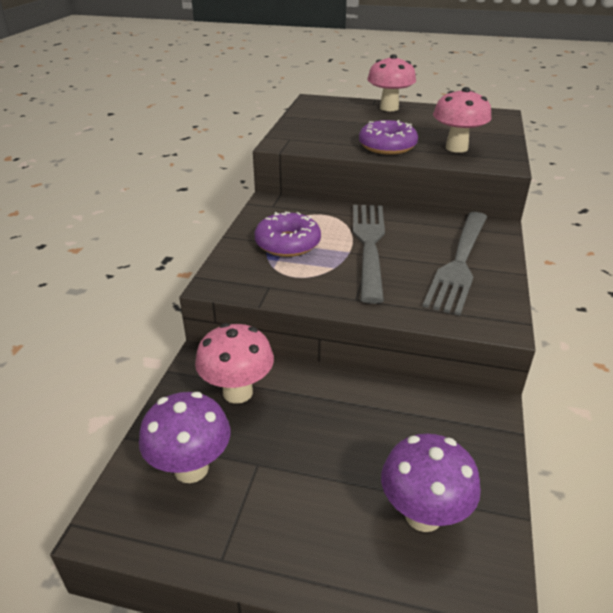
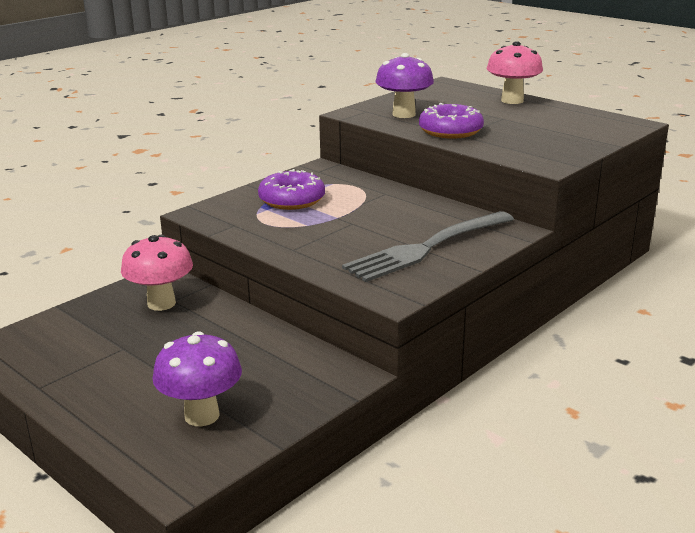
camera: 30 degrees right, 10 degrees down
(191, 468) = (76, 335): purple mushroom -> purple mushroom (404, 114)
(369, 245) = (362, 216): grey fork -> none
(456, 148) = (521, 144): pink mushroom -> none

